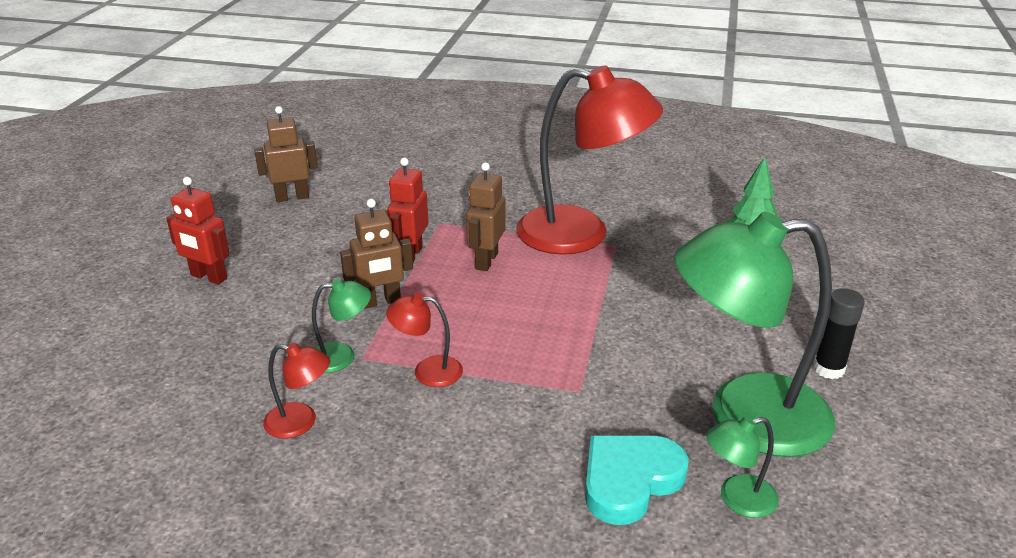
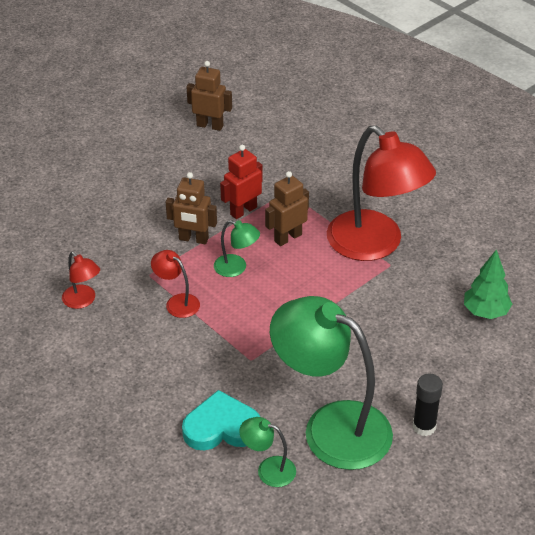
camera: 35 degrees right, 10 degrees up
(208, 277) = (110, 173): red robot -> none
(341, 356) = (138, 268): green lamp -> green lamp (236, 268)

